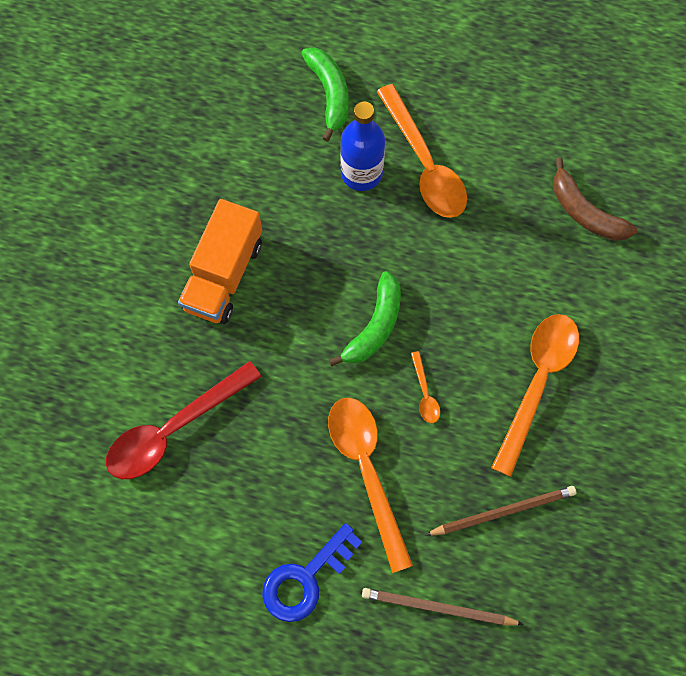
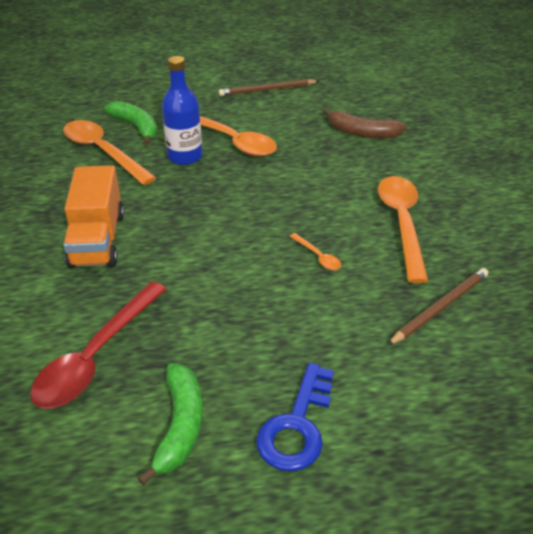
camera: 25 degrees left, 30 degrees down
(367, 471) = (303, 322): orange spoon -> orange spoon (103, 152)
(374, 326) = (248, 231): green banana -> green banana (180, 426)
(437, 607) = (439, 398): brown pencil -> brown pencil (267, 90)

